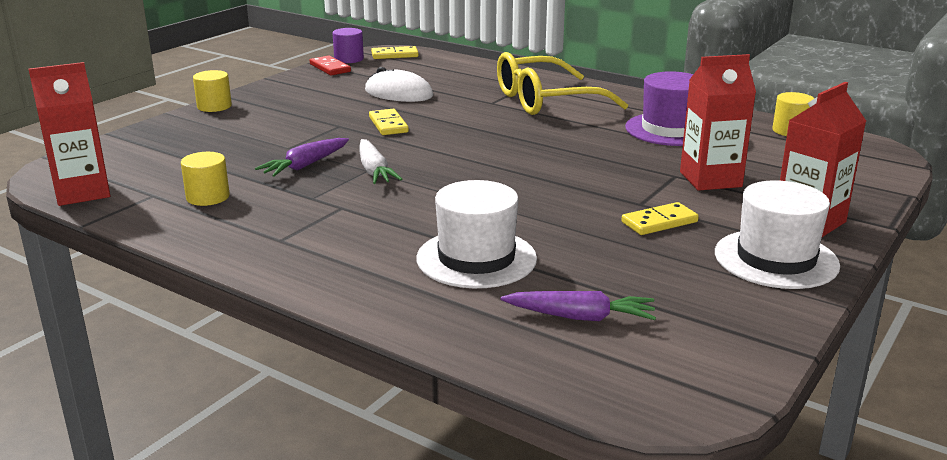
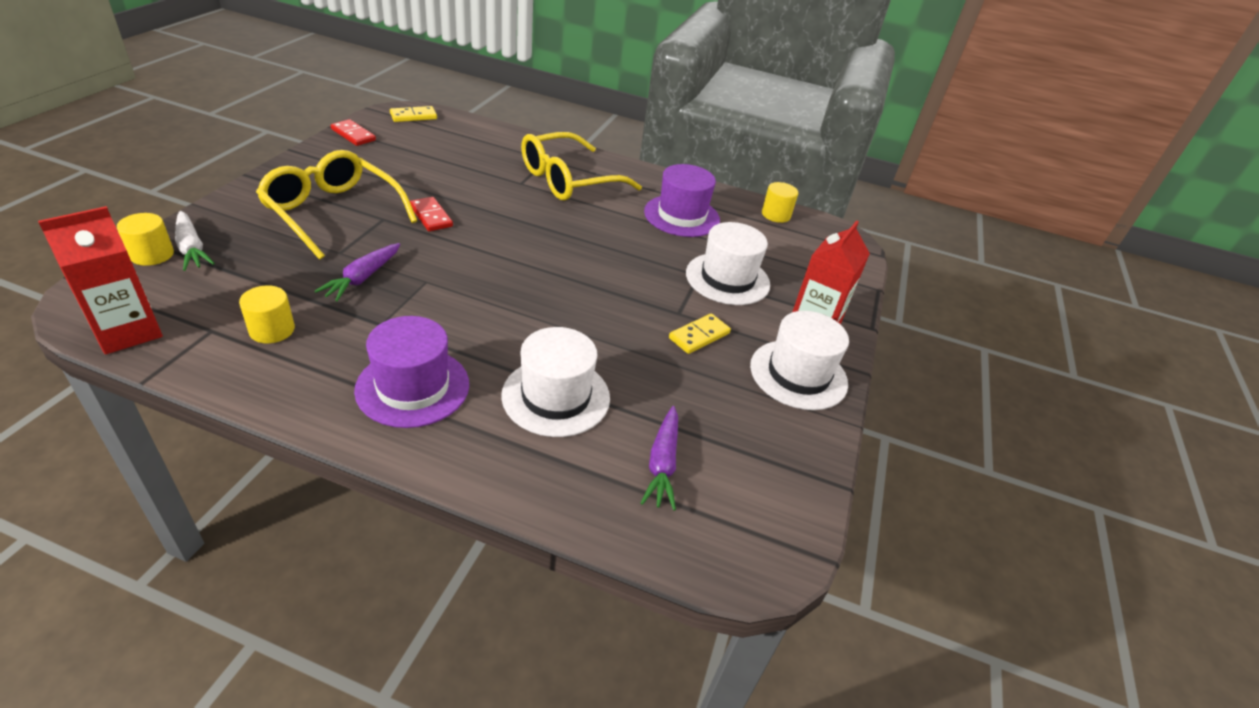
camera: 20 degrees left, 15 degrees up
(214, 106) = (245, 193): yellow cylinder -> yellow cylinder (152, 255)
(292, 120) = (333, 212): none -> yellow glasses
(328, 242) = (413, 387): none -> purple hat
(349, 59) = (369, 122): purple cylinder -> none
(374, 171) = (433, 282): white carrot -> white carrot (191, 248)
(388, 125) = (431, 216): yellow domino -> red domino
(398, 93) = (430, 171): white mouse -> none
(580, 317) = (662, 464): purple carrot -> purple carrot turned 105 degrees clockwise
(710, 179) = (727, 279): red carton -> white hat

